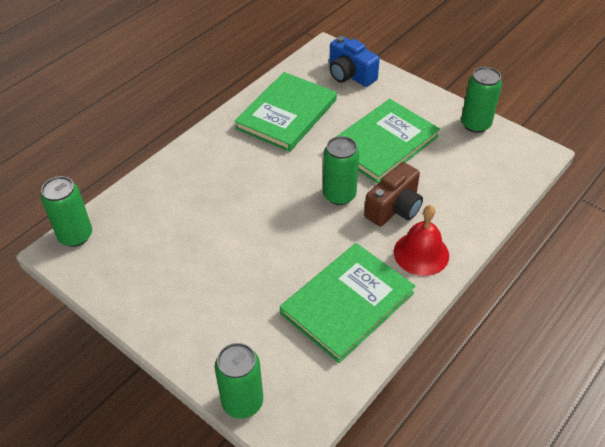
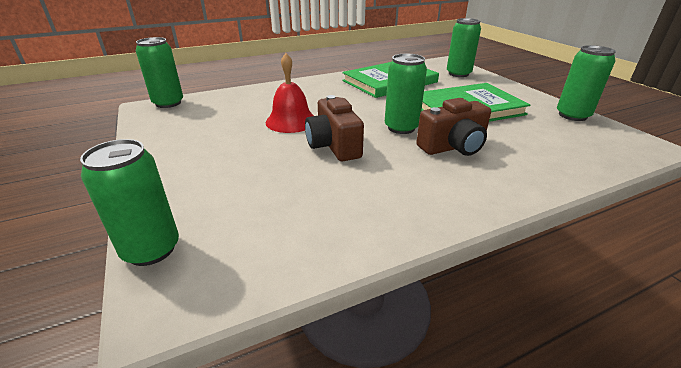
camera: 25 degrees right, 15 degrees down
(296, 243) = (334, 146): none -> brown camera
(347, 303) = (349, 201): green book -> none
(350, 75) = (458, 74): blue camera -> green can
(421, 253) = (465, 185): red bell -> red bell (291, 121)

